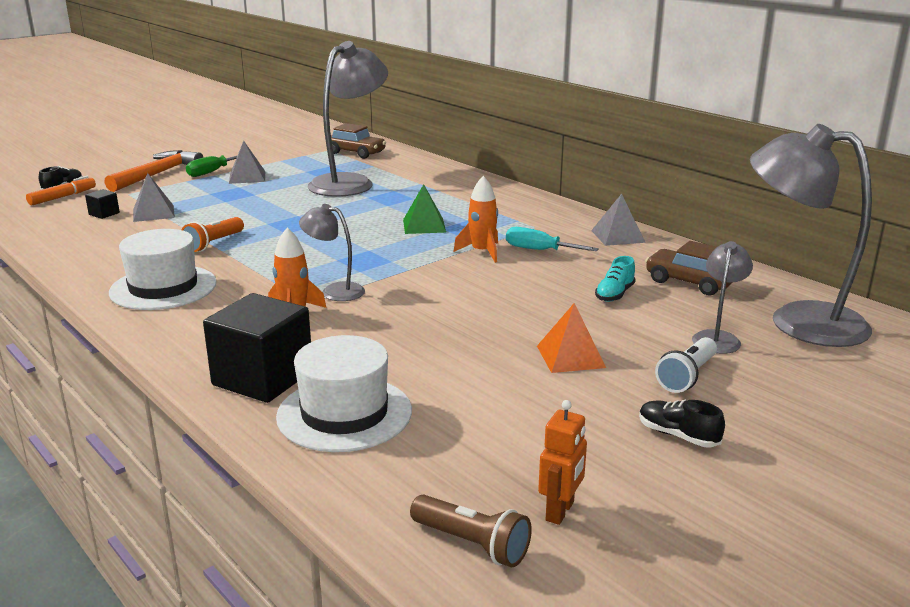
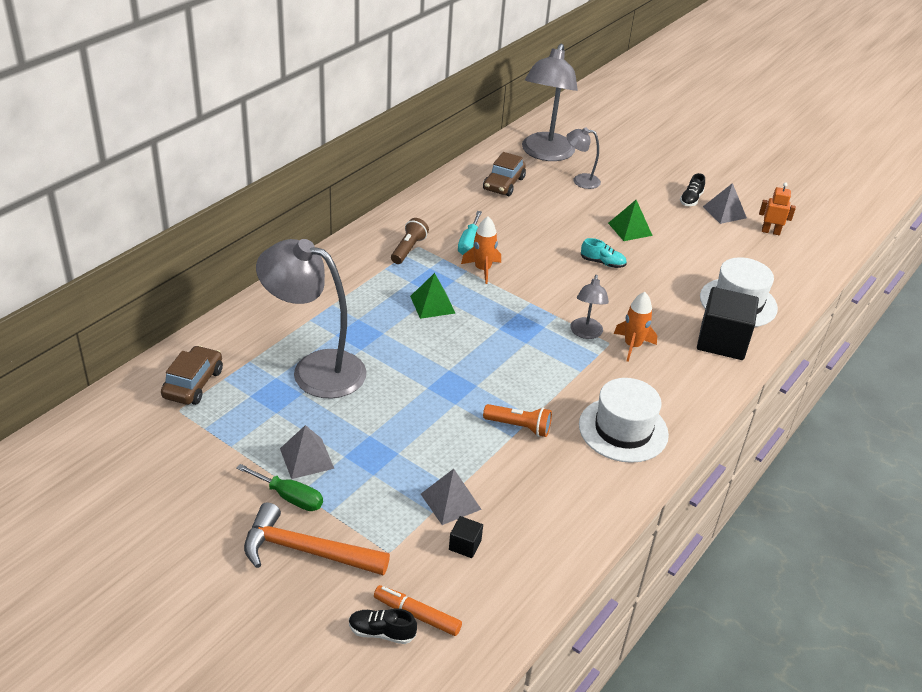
camera: 105 degrees left, 15 degrees up
(472, 544) = (807, 253): brown flashlight -> brown flashlight (408, 249)
(570, 356) = (630, 229): orange pyramid -> green pyramid
(614, 294) = (536, 212): turquoise shoe -> turquoise shoe (602, 263)
(618, 236) = (427, 208): grey pyramid -> grey pyramid (724, 212)
(687, 376) = (631, 193): white flashlight -> none

